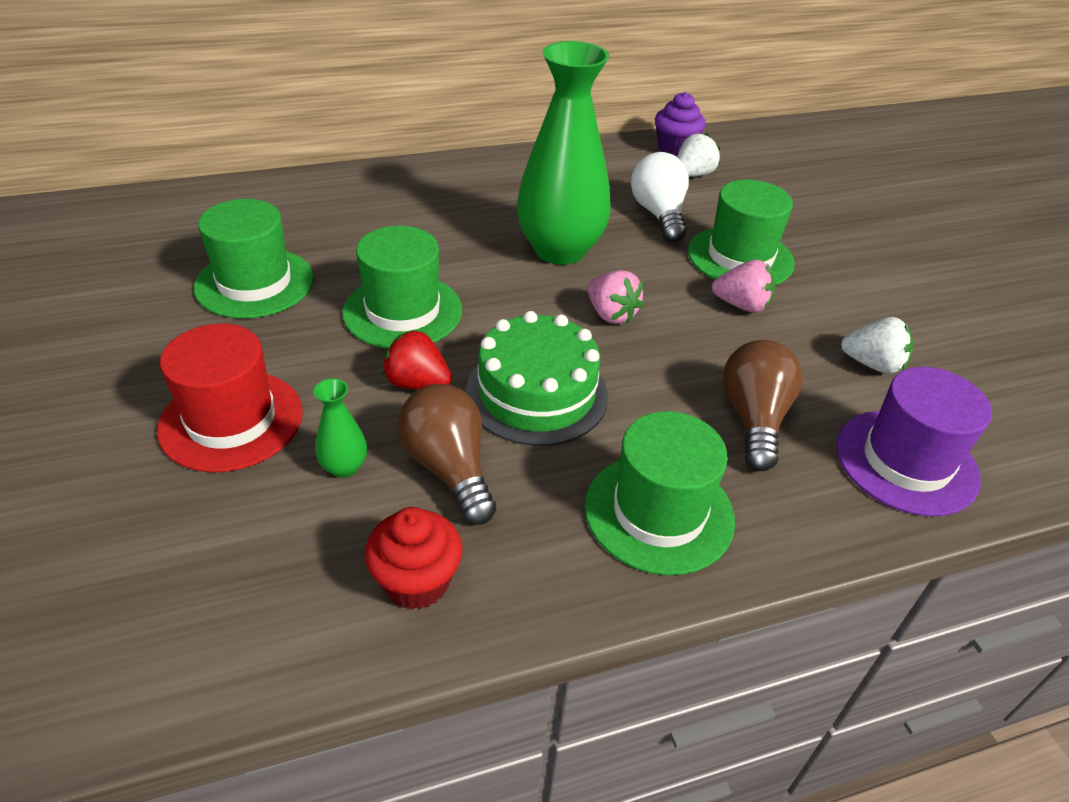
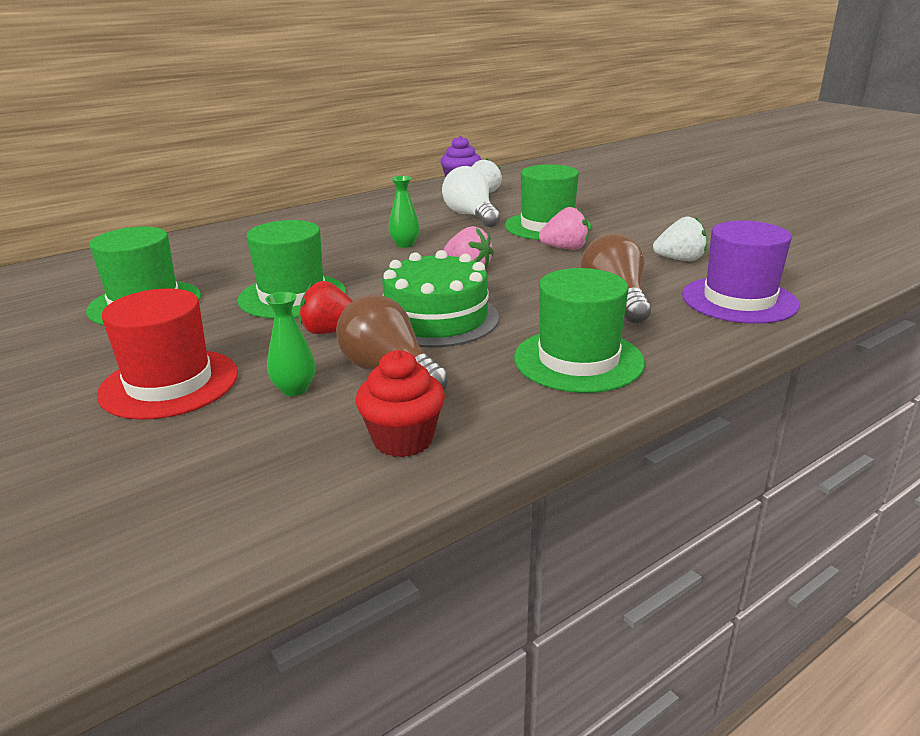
camera: 15 degrees left, 15 degrees down
(560, 250) = (405, 244): green vase -> green vase, size x0.40

